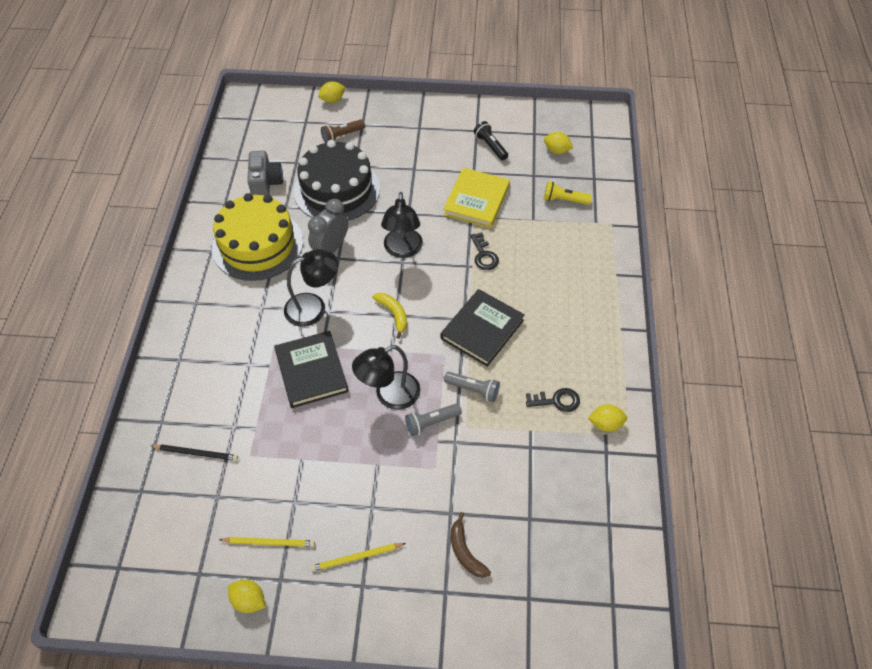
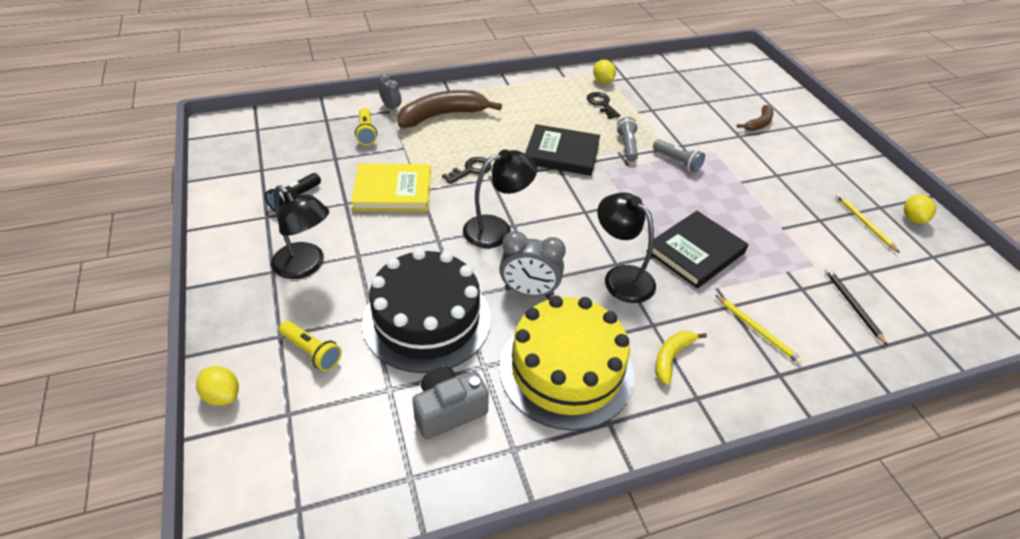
camera: 115 degrees left, 10 degrees down
(342, 136) = (312, 351): brown flashlight -> yellow flashlight
(356, 557) = (820, 172): yellow pencil -> yellow pencil (757, 330)
(389, 395) = (674, 192): black lamp -> black lamp (306, 266)
(393, 314) = (586, 213): yellow banana -> yellow banana (671, 357)
(556, 151) = (288, 149): yellow lemon -> none
(576, 258) = (443, 115): none -> brown banana
(601, 224) = (391, 107): none -> grey clock

